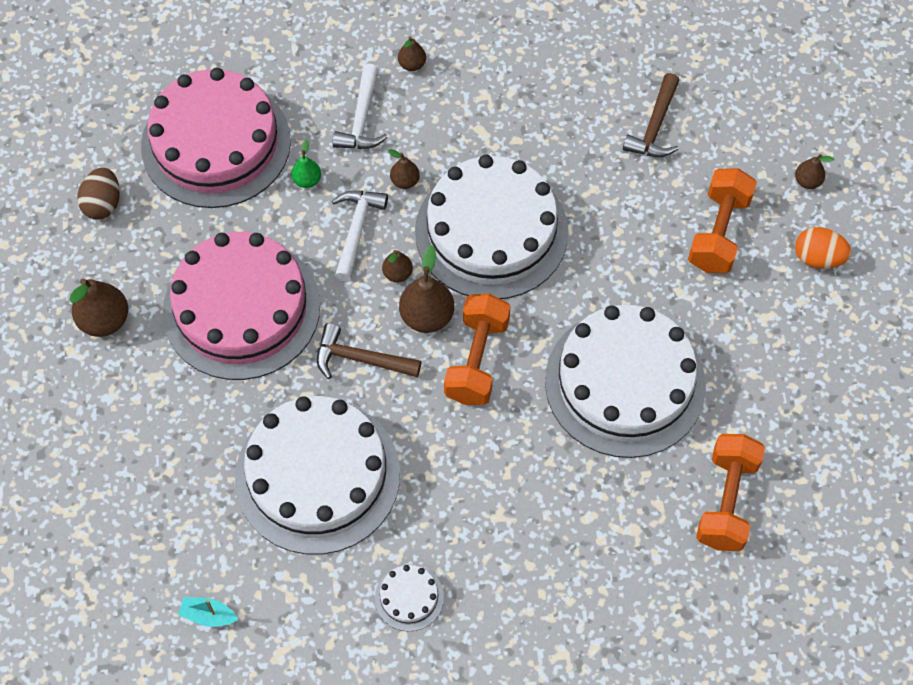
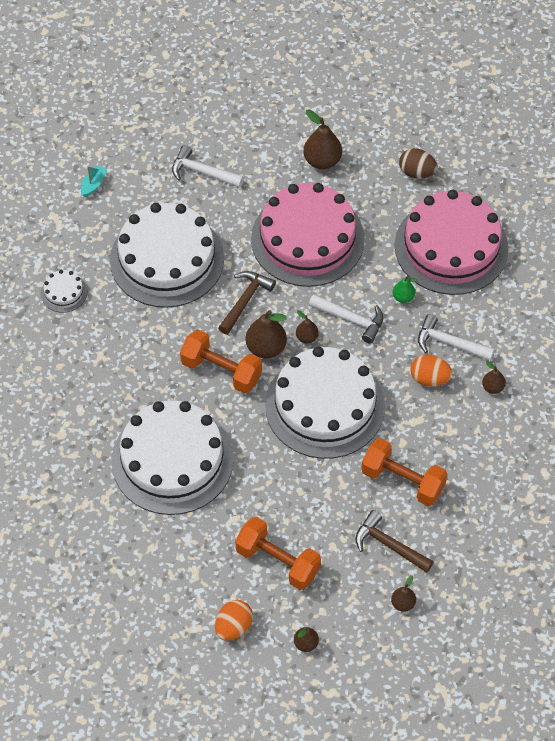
camera: 105 degrees right, 5 degrees down
(154, 470) = (202, 172): none -> white hammer
(405, 181) = (385, 359): brown pear -> brown pear (403, 603)
(419, 129) = (429, 379): none -> orange egg
(726, 501) = (60, 498): orange dumbbell -> orange dumbbell (403, 481)

